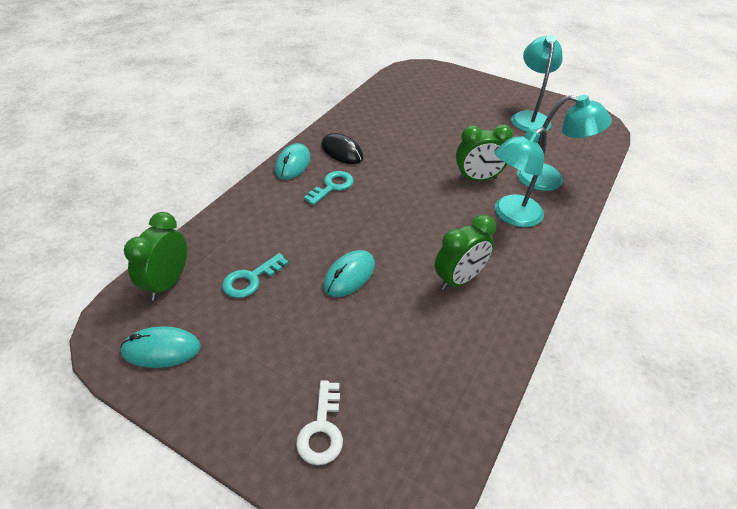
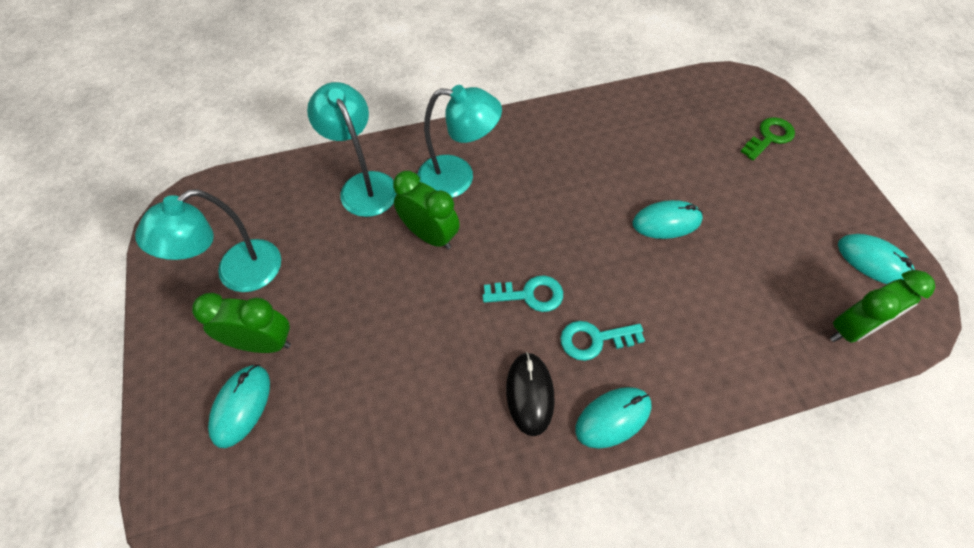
camera: 135 degrees left, 15 degrees up
(251, 279) = (762, 278): turquoise key -> turquoise key (529, 294)
(322, 429) = (769, 137): white key -> green key
(451, 92) = (241, 406): none -> turquoise mouse
(459, 279) = (577, 160): green clock -> green clock (262, 343)

